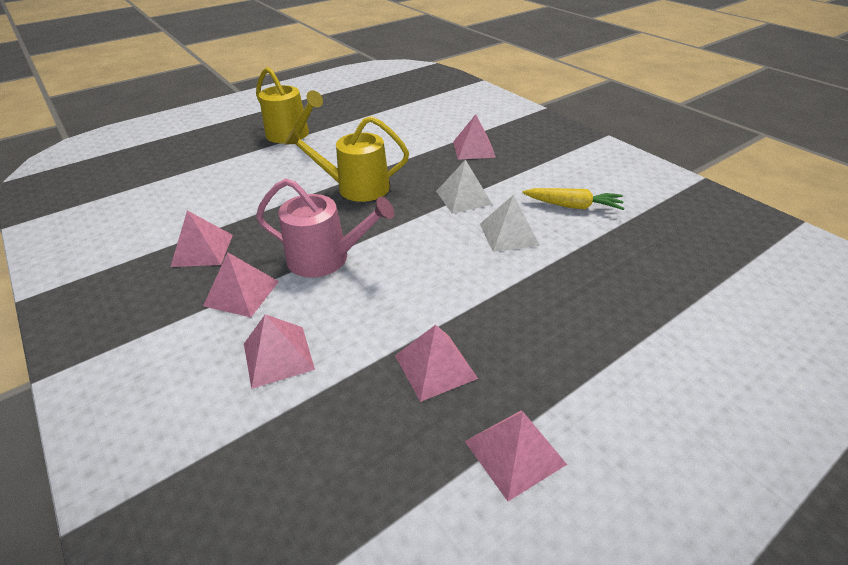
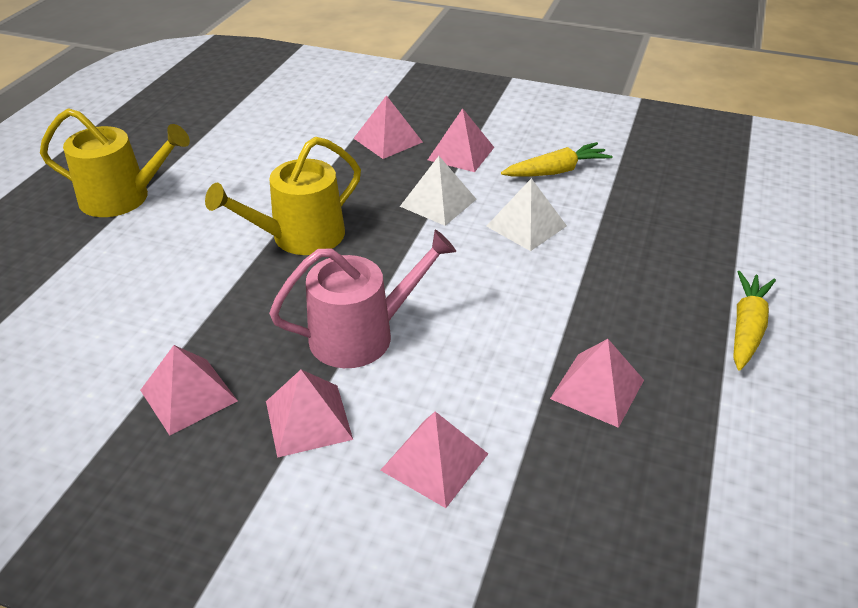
camera: 35 degrees left, 0 degrees up
(514, 452) = (734, 425): pink pyramid -> pink pyramid (461, 153)
(611, 383) = (746, 328): none -> yellow carrot

